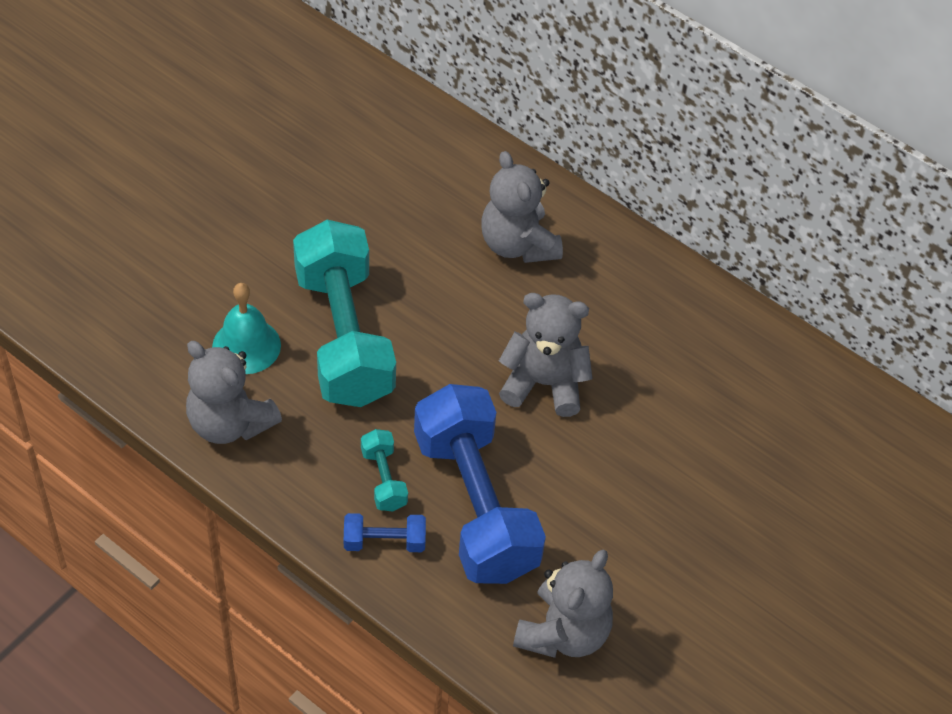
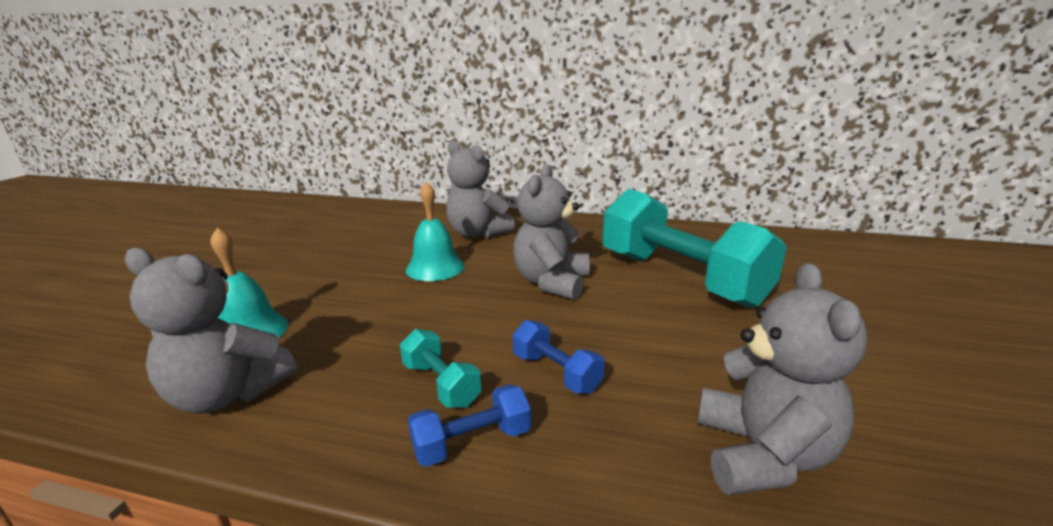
camera: 20 degrees left, 30 degrees down
(344, 336) = (354, 302): turquoise dumbbell -> turquoise dumbbell (680, 278)
(440, 304) = (435, 268): none -> turquoise bell
(475, 505) = (556, 373): blue dumbbell -> blue dumbbell, size x0.42
(544, 383) = (551, 283): grey teddy bear -> grey teddy bear turned 60 degrees counterclockwise

